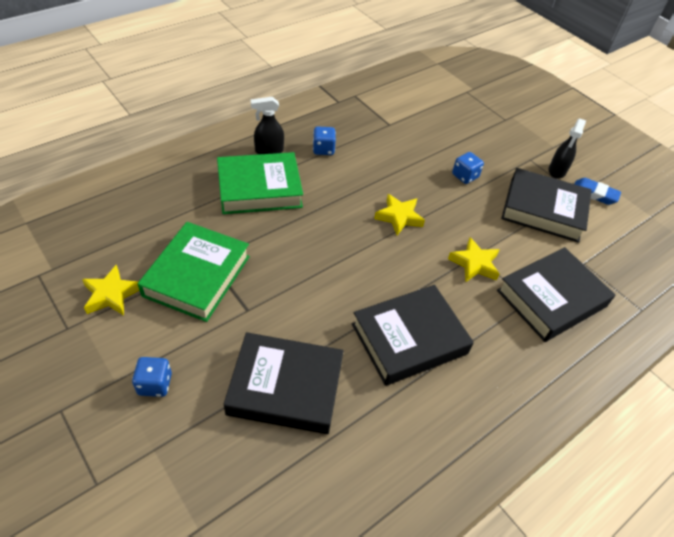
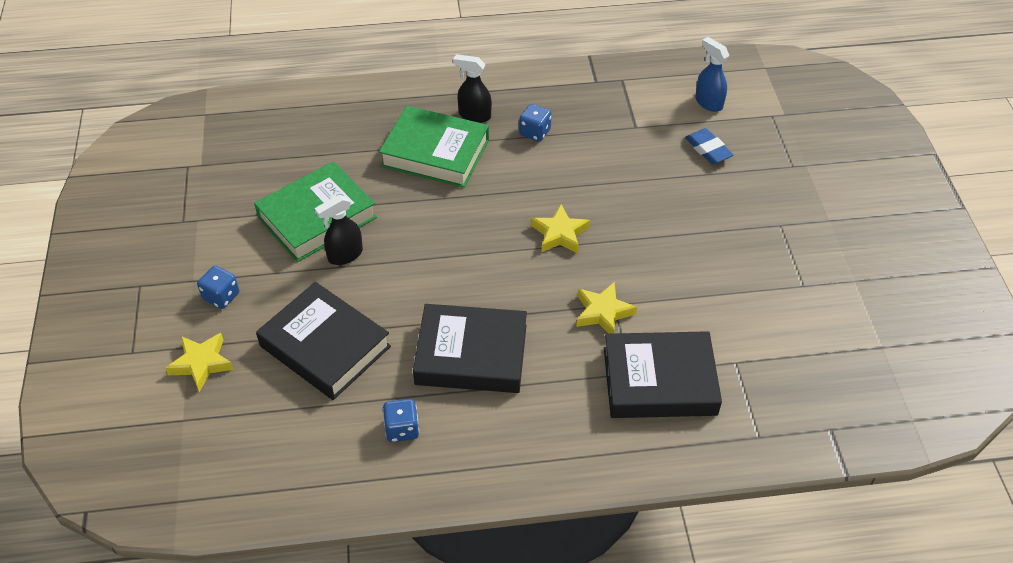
camera: 35 degrees right, 0 degrees up
(111, 294) = (234, 206): yellow star -> yellow star (201, 363)
(422, 94) = (708, 102): none -> blue spray bottle
(465, 176) = (676, 216): blue dice -> blue dice (402, 429)
(543, 210) = (740, 288): black book -> none
(557, 171) = (803, 250): black spray bottle -> black spray bottle (345, 255)
(594, 194) = (828, 293): blue eraser -> blue eraser (708, 149)

